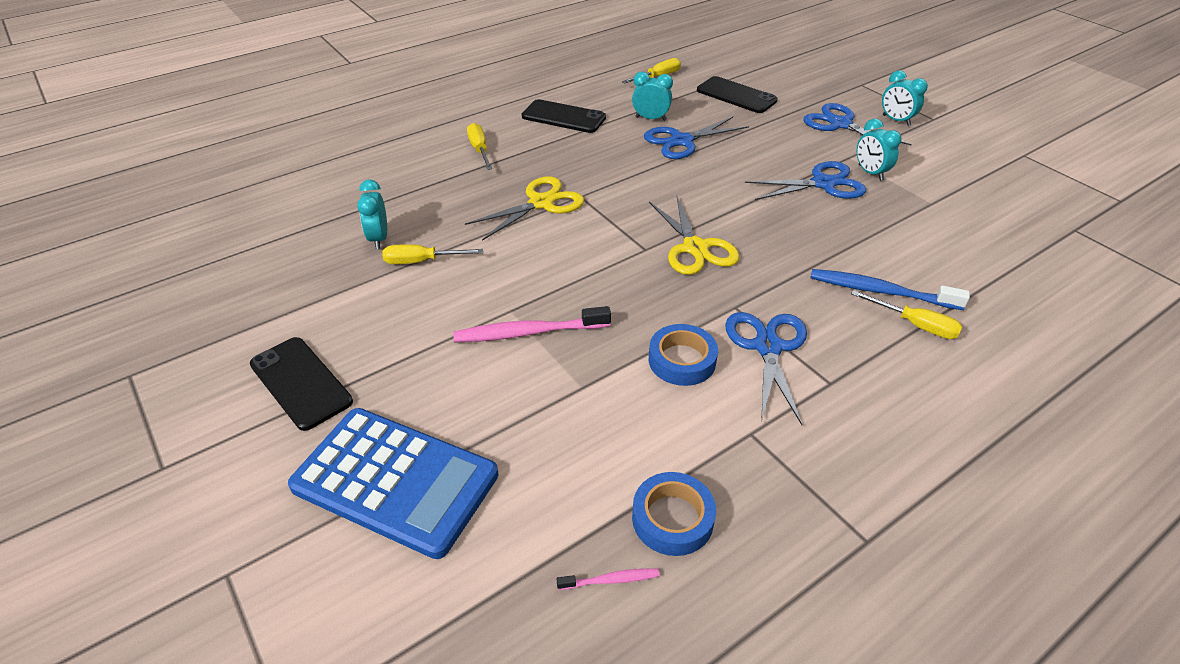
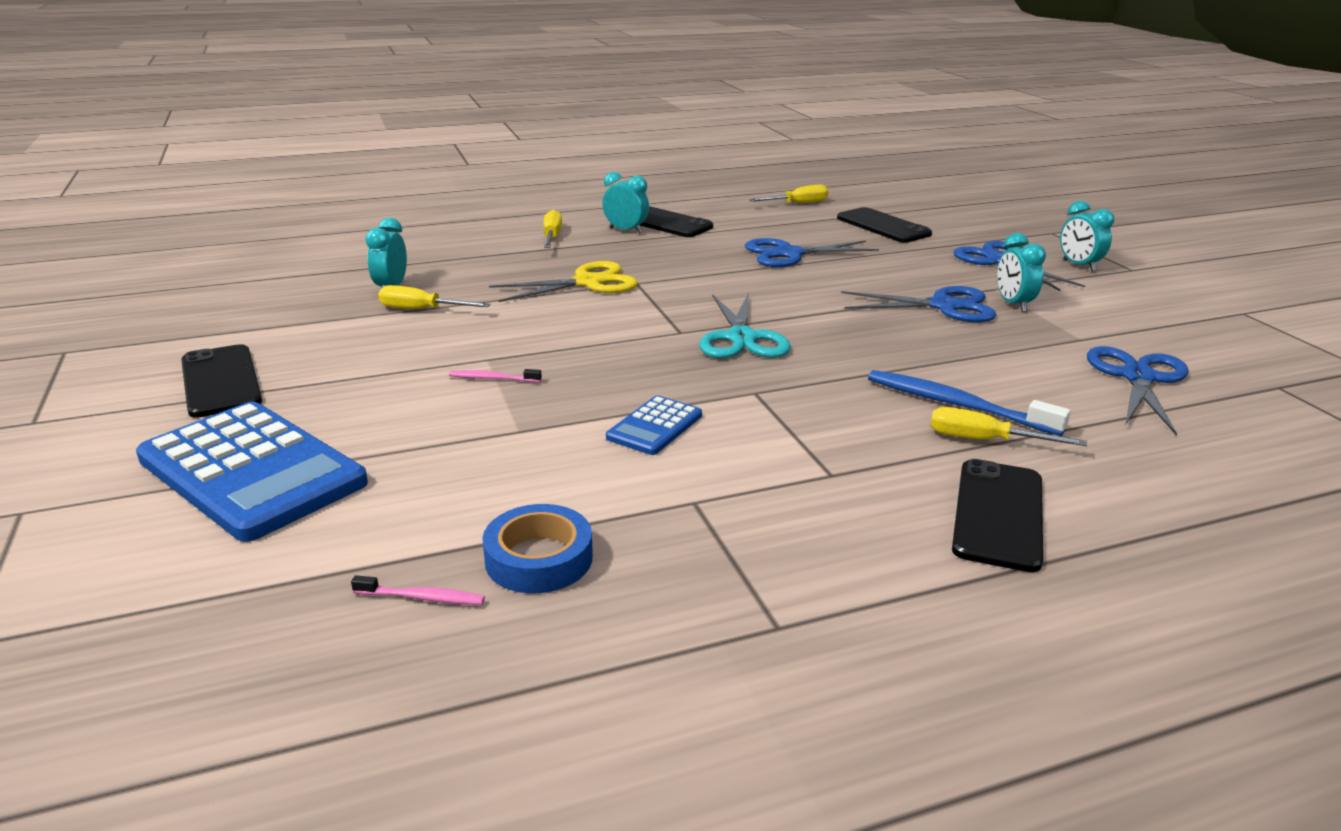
camera: 15 degrees right, 15 degrees down
(528, 332) = (493, 378): pink toothbrush -> pink toothbrush, size x0.49
(650, 118) = (765, 233): turquoise clock -> turquoise clock (626, 230)
(682, 360) = (655, 426): blue tape -> blue calculator
(695, 248) = (741, 338): yellow scissors -> turquoise scissors
(768, 347) = (771, 431): blue scissors -> blue scissors (1138, 377)
(915, 325) = (984, 440): yellow screwdriver -> yellow screwdriver turned 150 degrees clockwise
(956, 397) = (998, 514): none -> black phone

